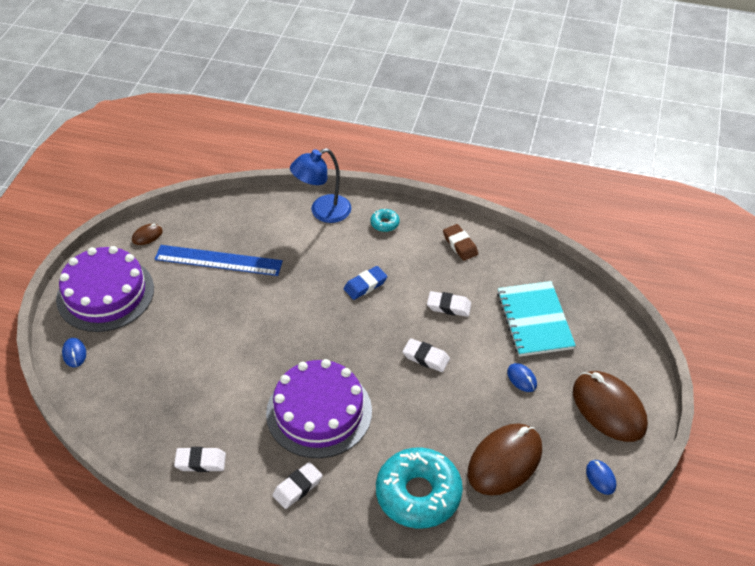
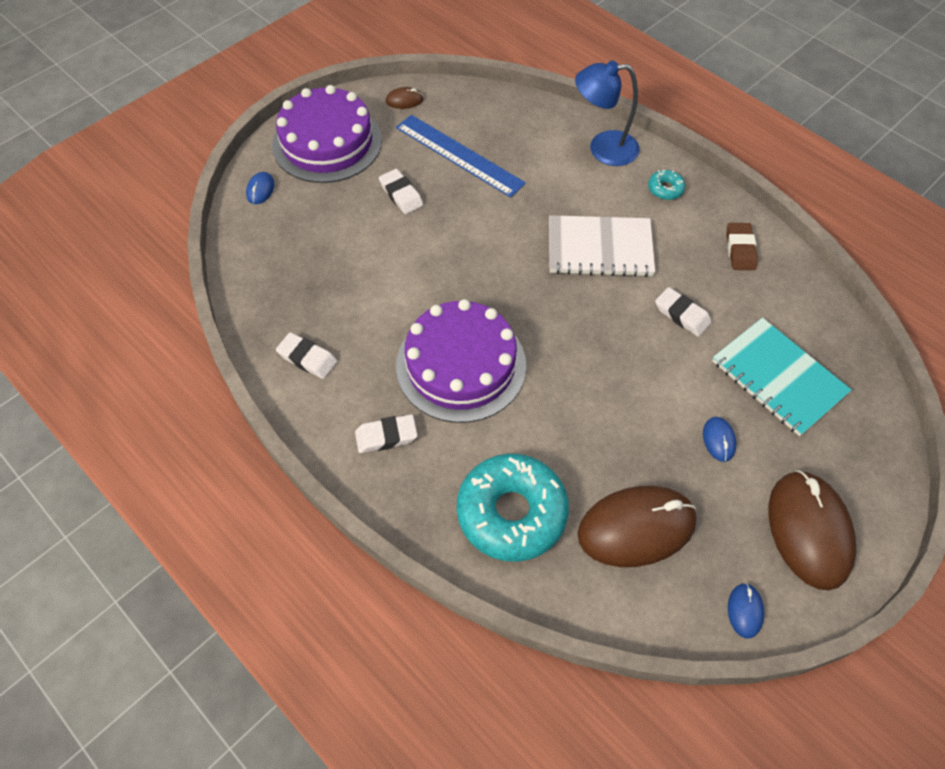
camera: 30 degrees right, 10 degrees up
(365, 285) = (600, 248): blue eraser -> white notebook
(426, 357) = (618, 361): white eraser -> white eraser (401, 194)
(534, 320) = (778, 378): turquoise notebook -> turquoise notebook turned 60 degrees counterclockwise

